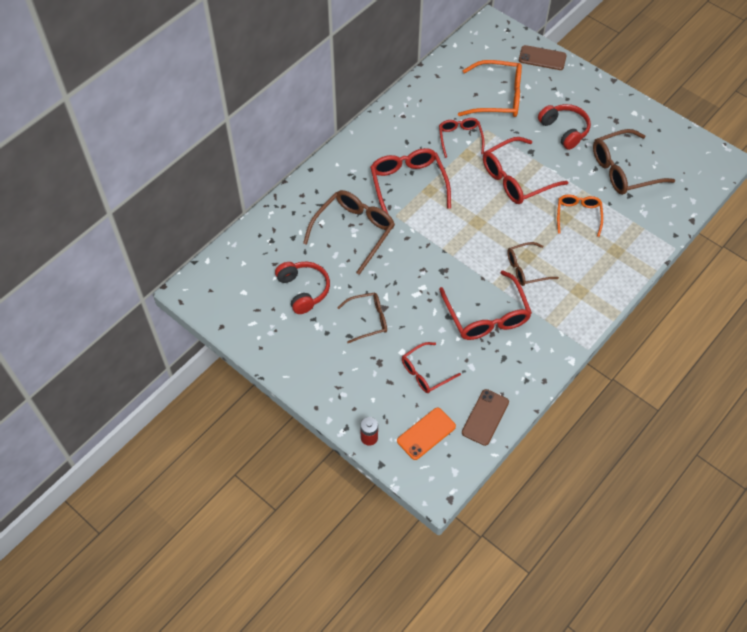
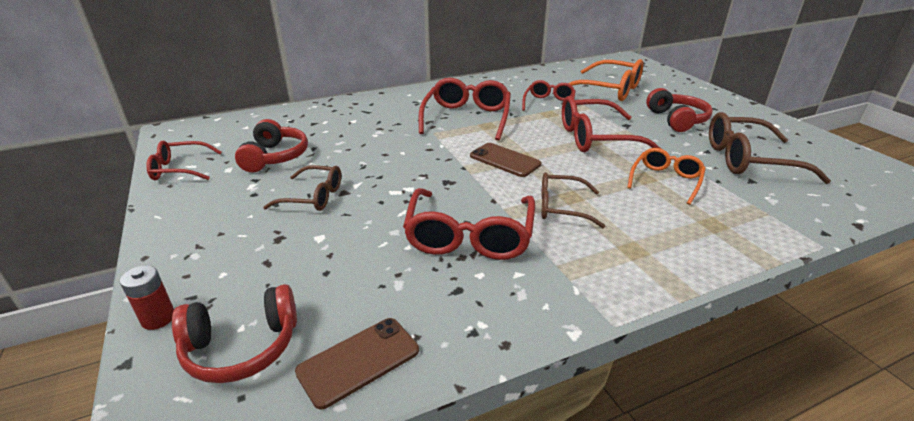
camera: 25 degrees right, 25 degrees down
(354, 231) = (377, 133): brown glasses -> none
(425, 372) = (326, 269): red glasses -> red glasses (180, 169)
(426, 433) = (242, 347): orange phone -> red headphones
(542, 58) = (672, 79): brown phone -> brown phone (505, 160)

